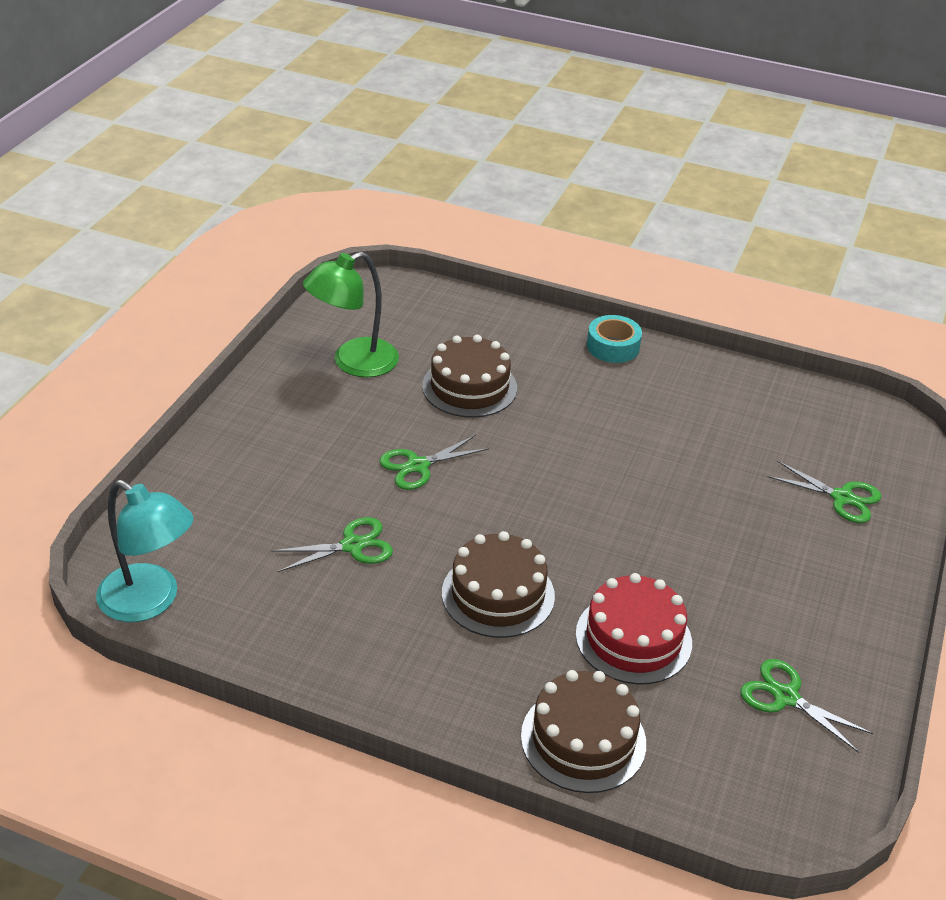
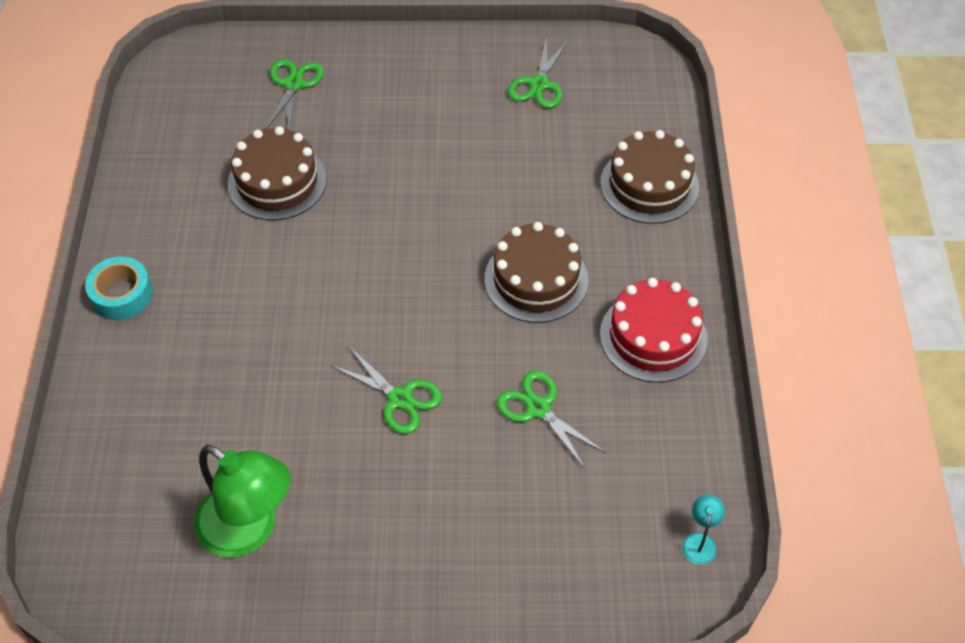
camera: 110 degrees left, 15 degrees up
(150, 601) = (700, 541): turquoise lamp -> turquoise lamp, size x0.42
(469, 387) = (248, 400): brown cake -> brown cake (277, 181)
(633, 638) = (533, 180): red cake -> red cake (653, 336)

